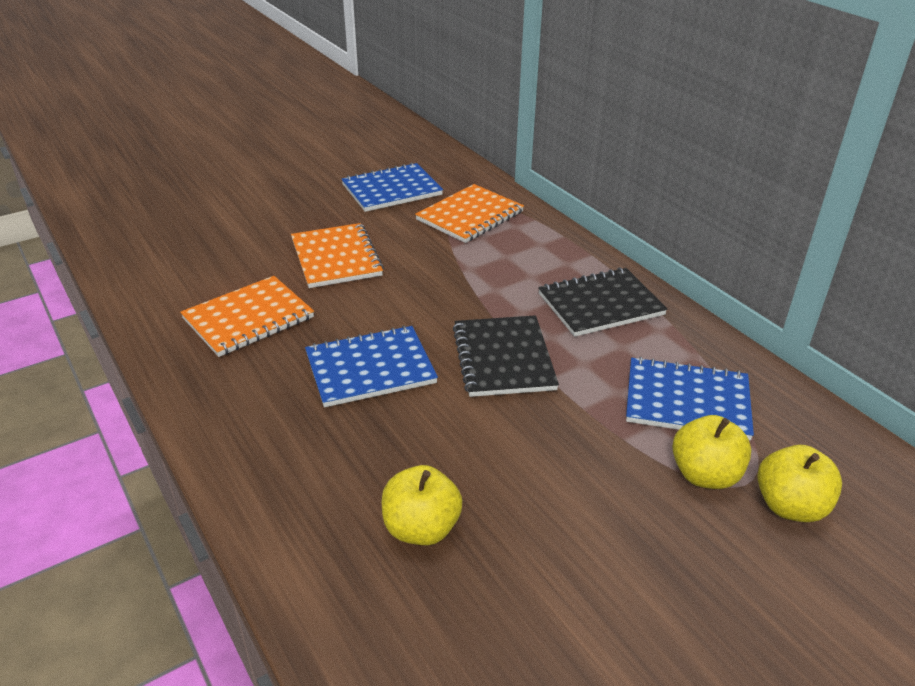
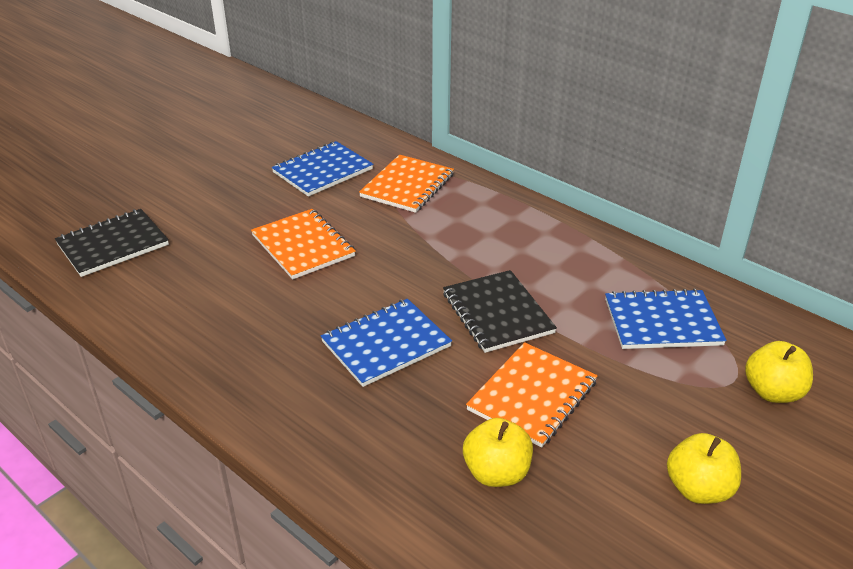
camera: 15 degrees left, 0 degrees up
(248, 318) = (249, 318): orange notebook -> orange notebook (532, 396)
(600, 304) = (557, 250): black notebook -> black notebook (113, 244)
(705, 475) = (700, 380): yellow apple -> yellow apple (698, 489)

